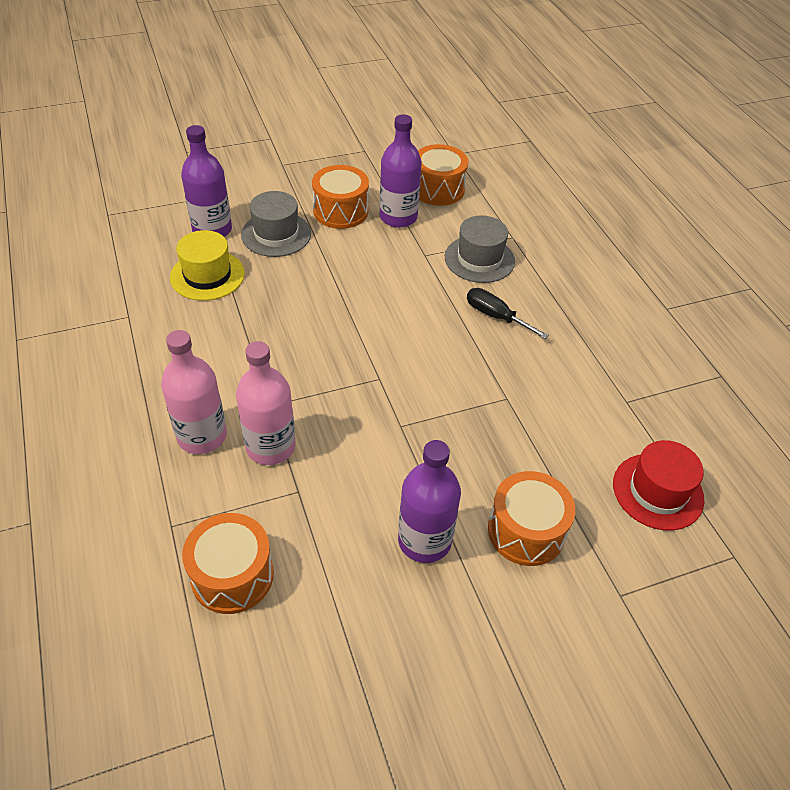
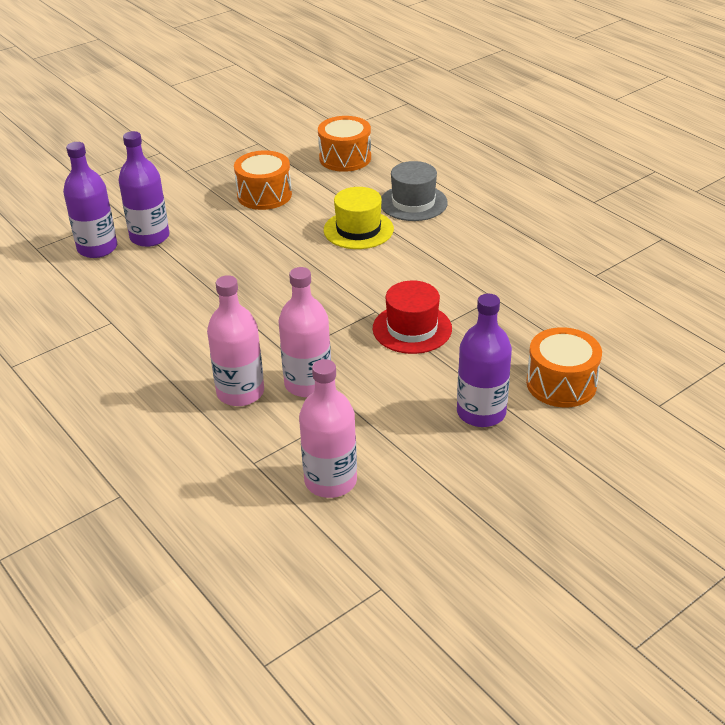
camera: 15 degrees left, 10 degrees down
(207, 275) = (168, 273): yellow hat -> yellow hat (358, 230)
(232, 575) = (330, 481): orange drum -> pink bottle
(276, 234) = (214, 226): grey hat -> none
(398, 217) = (321, 188): purple bottle -> purple bottle (97, 248)
(495, 316) = (451, 241): black screwdriver -> none
(657, 491) = (652, 329): red hat -> red hat (412, 328)

